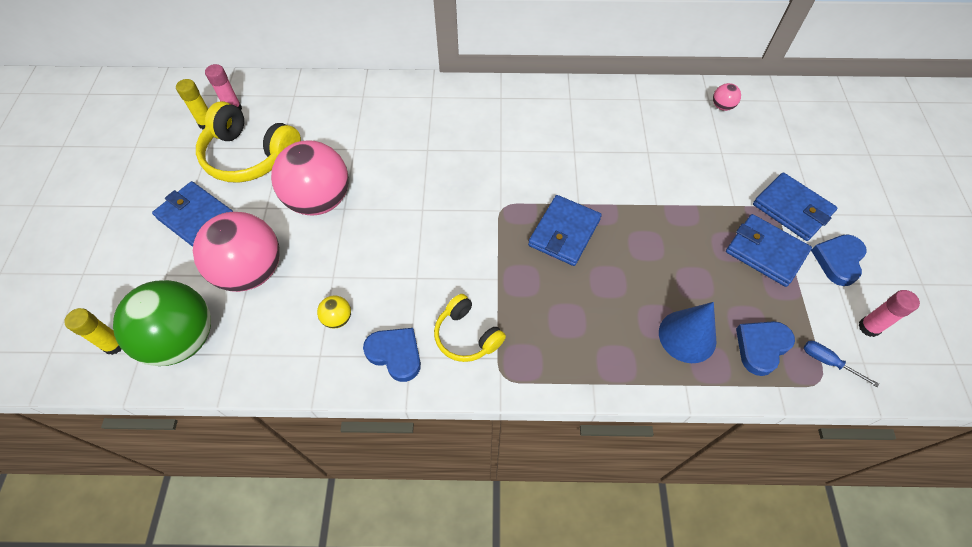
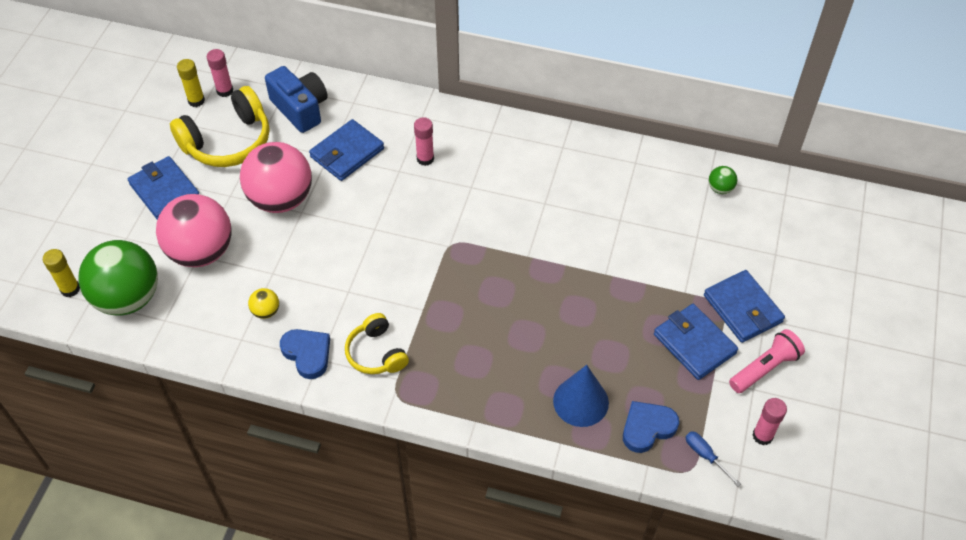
camera: 15 degrees right, 5 degrees down
(250, 156) = (228, 142): yellow headphones -> yellow headphones turned 75 degrees counterclockwise
(313, 111) = (300, 109): none -> blue camera
(448, 133) = (425, 159): none -> pink glue stick
(564, 232) = (502, 281): blue wallet -> blue wallet (347, 153)
(722, 106) = (720, 188): pink ball -> green ball
(838, 260) = (764, 368): blue heart -> pink flashlight

